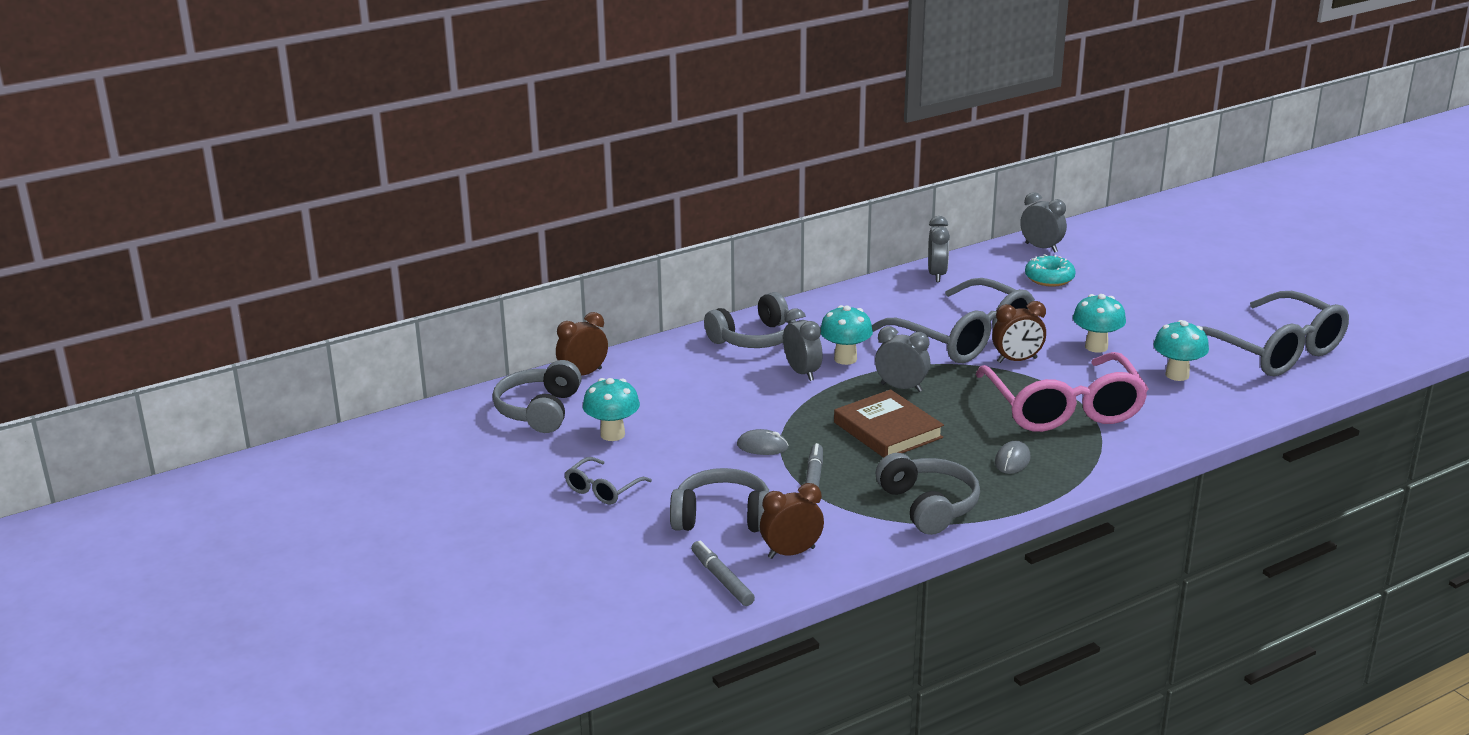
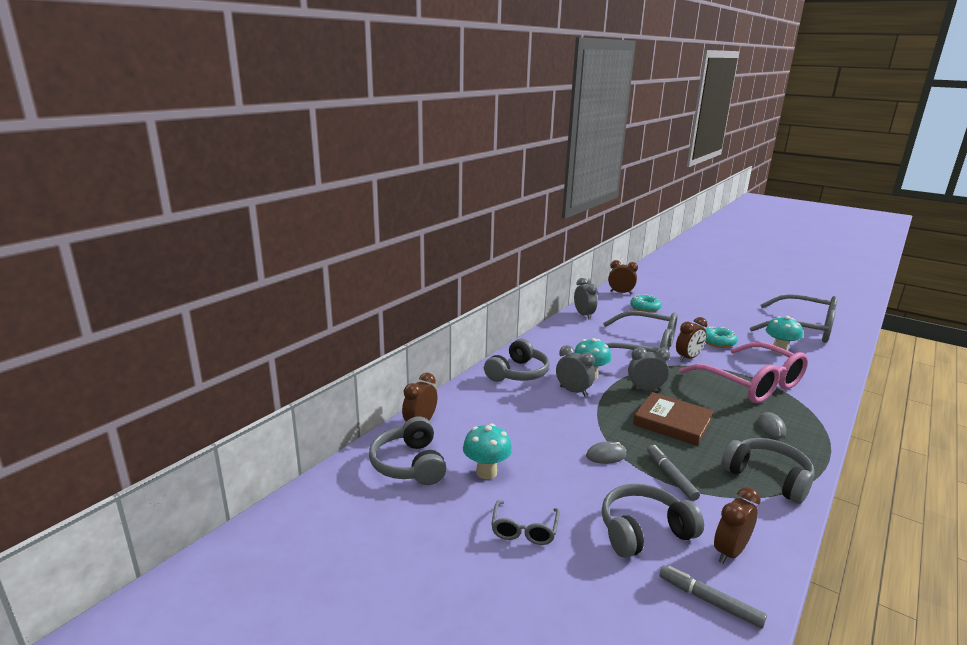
camera: 25 degrees left, 5 degrees down
(1041, 248) = (620, 293): grey clock -> brown clock
(1096, 347) = (718, 342): turquoise mushroom -> turquoise donut

